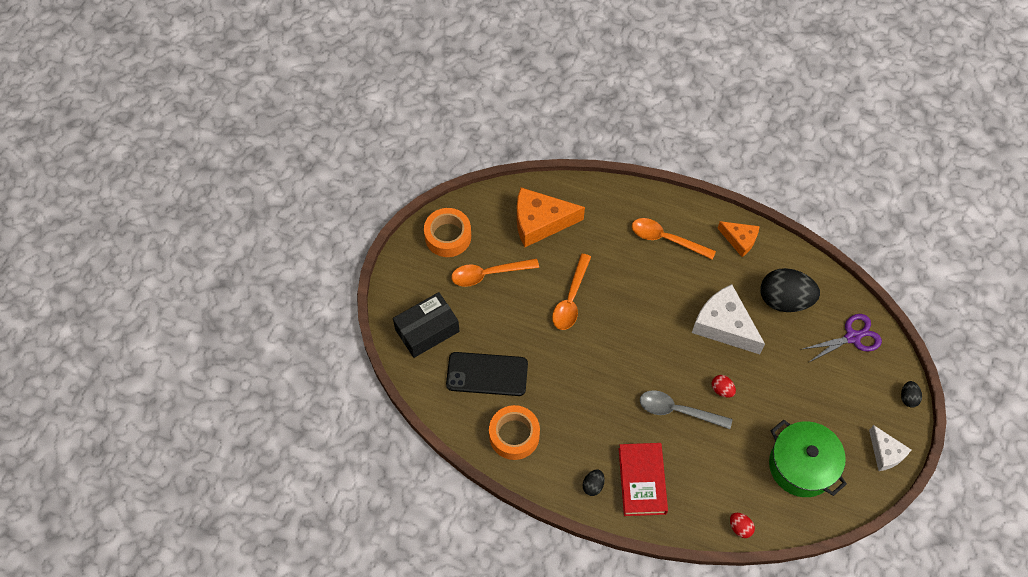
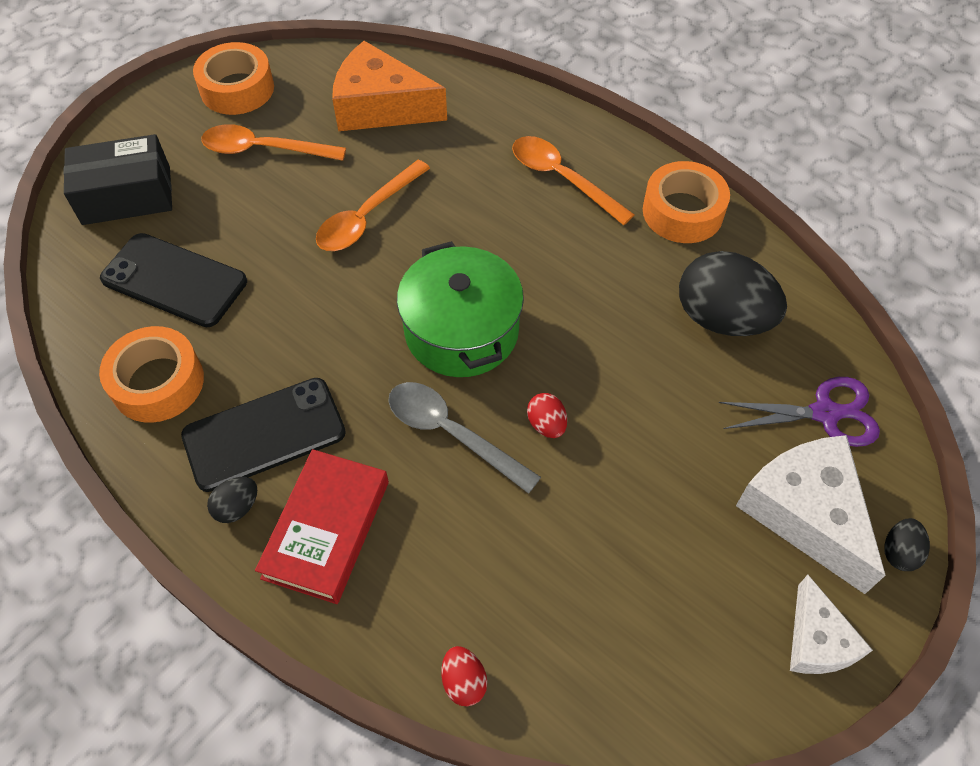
camera: 20 degrees right, 5 degrees down
(585, 444) = (264, 434): none -> black phone
(724, 326) = (598, 326): white cheese -> white cheese (805, 513)
(739, 240) = (682, 212): orange cheese -> orange tape
(801, 466) = (637, 606): green pot -> green pot (461, 331)

